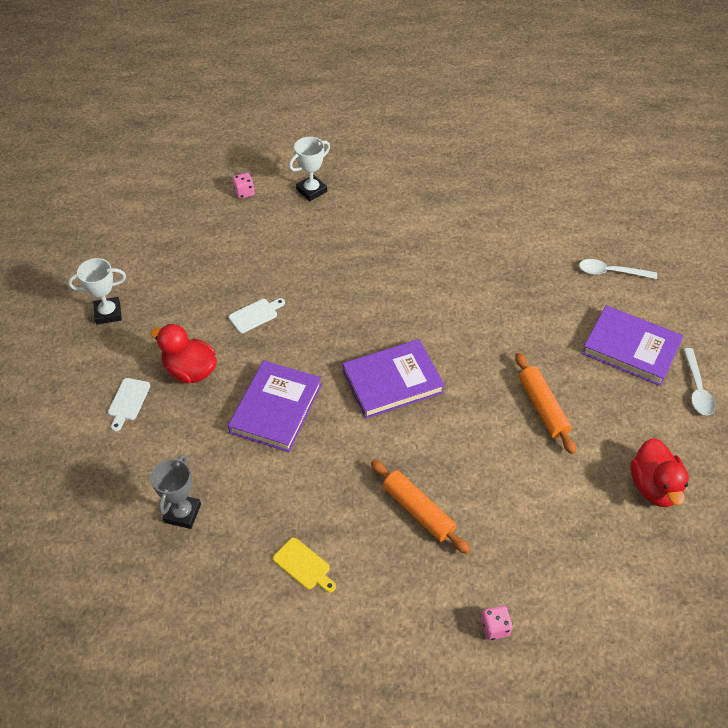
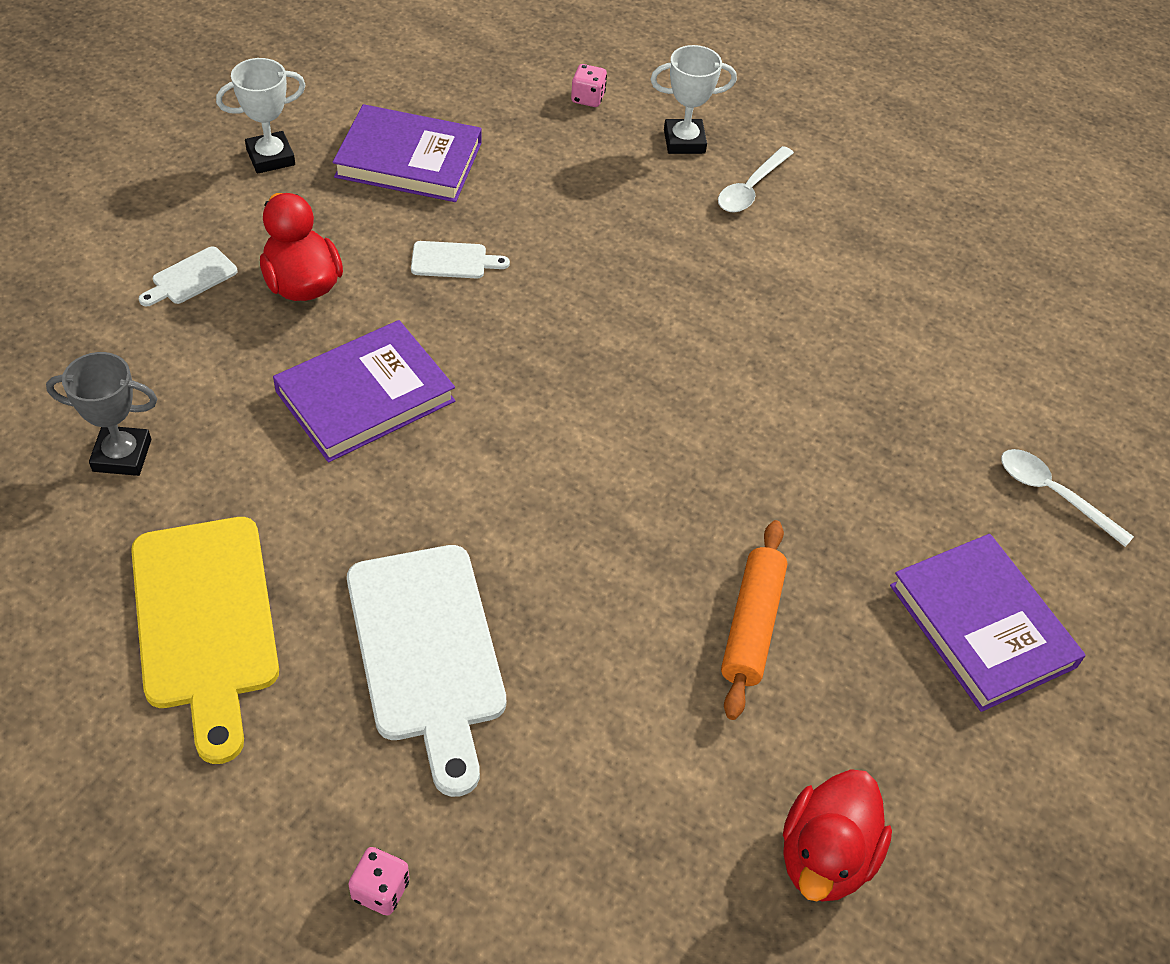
camera: 30 degrees right, 0 degrees up
(108, 313) = (270, 157): white trophy -> white trophy turned 45 degrees counterclockwise
(182, 513) = (122, 455): grey trophy -> grey trophy turned 45 degrees clockwise
(303, 565) = (205, 622): yellow cutting board -> yellow cutting board, size x2.27
(392, 382) = (558, 455): purple book -> purple book (409, 160)
(418, 511) = (427, 652): orange rolling pin -> white cutting board
(697, 388) = (1042, 755): white spoon -> white spoon (751, 188)

